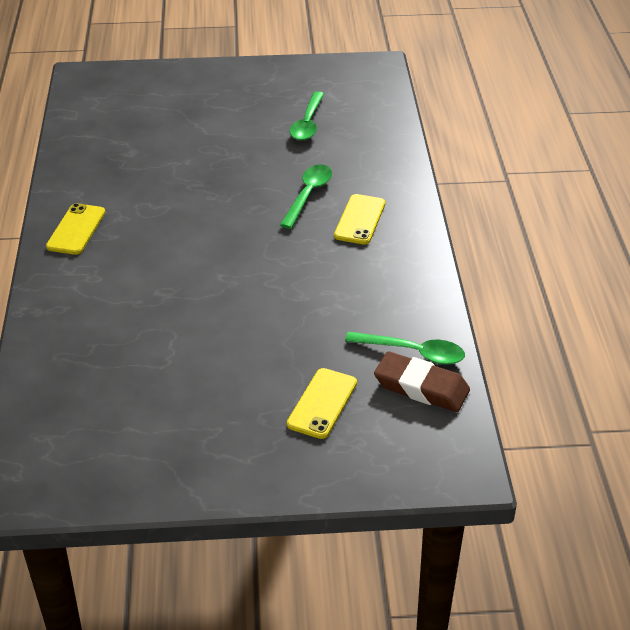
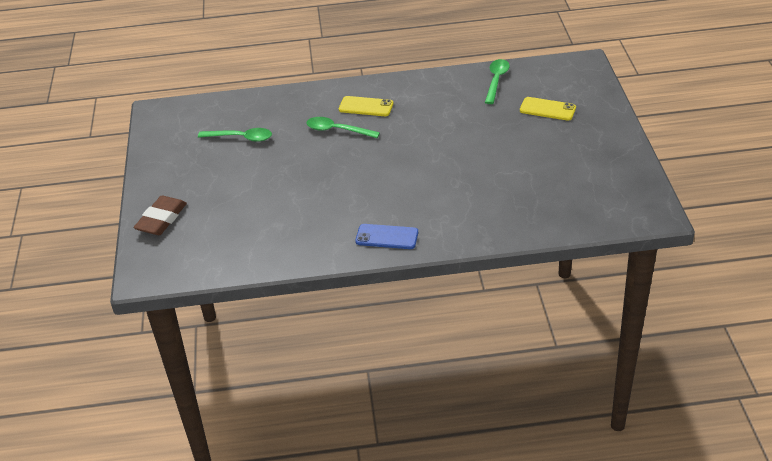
camera: 90 degrees left, 0 degrees up
(76, 229) = (387, 237): yellow phone -> blue phone
(421, 387) = (525, 77): brown eraser -> brown eraser (161, 219)

